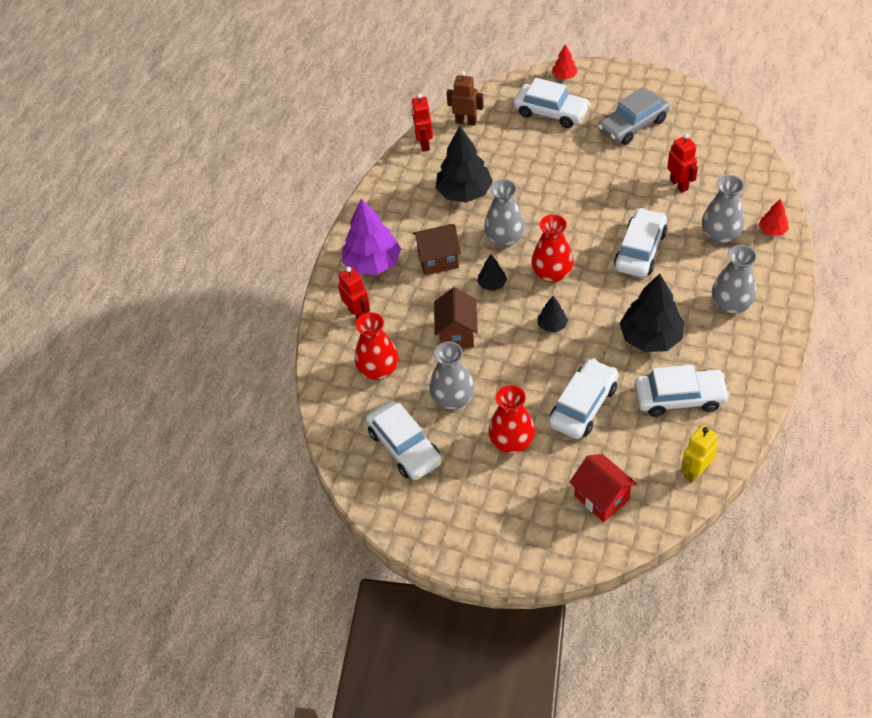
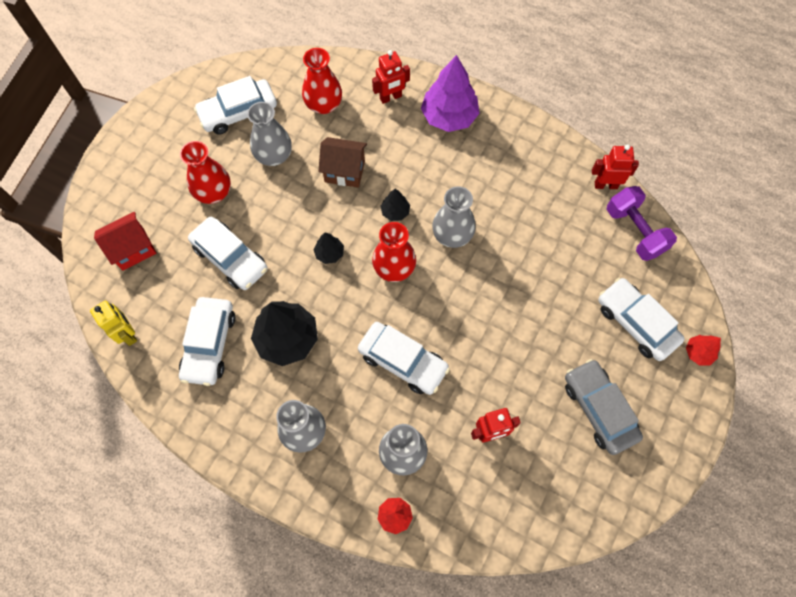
camera: 95 degrees right, 15 degrees up
(438, 260) = (438, 171): brown house -> none
(464, 192) = (525, 210): black tree -> none
(466, 121) = (634, 231): brown robot -> purple dumbbell
(551, 112) = (636, 323): white car -> white car turned 105 degrees clockwise

